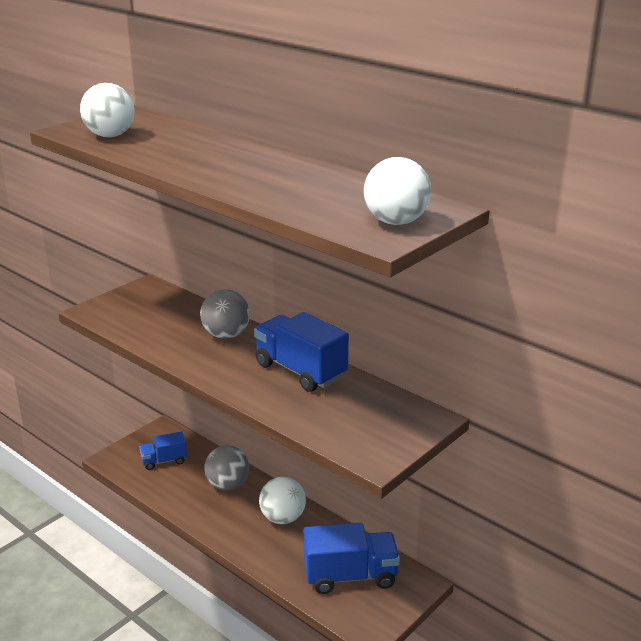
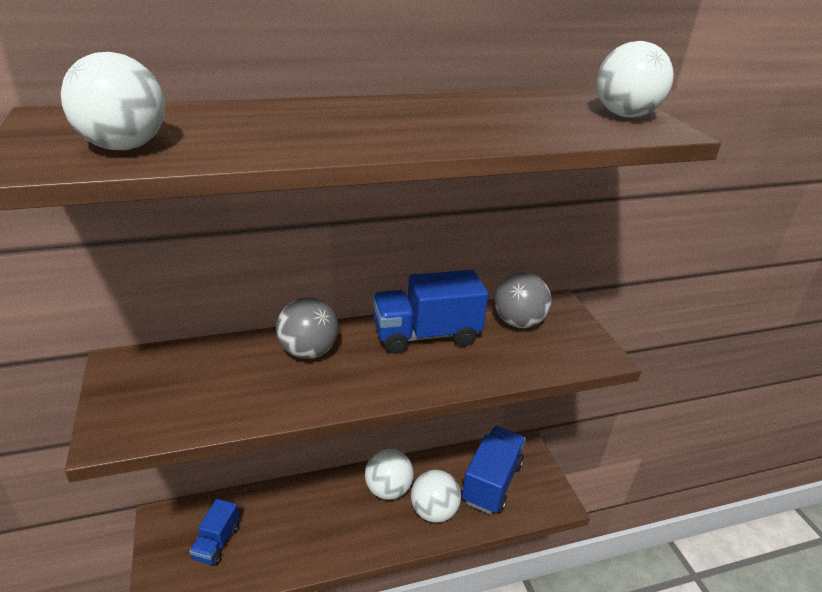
camera: 60 degrees left, 5 degrees up
(227, 485) = (307, 507): grey ball -> grey ball (518, 322)
(285, 553) = (434, 511): none -> white ball

